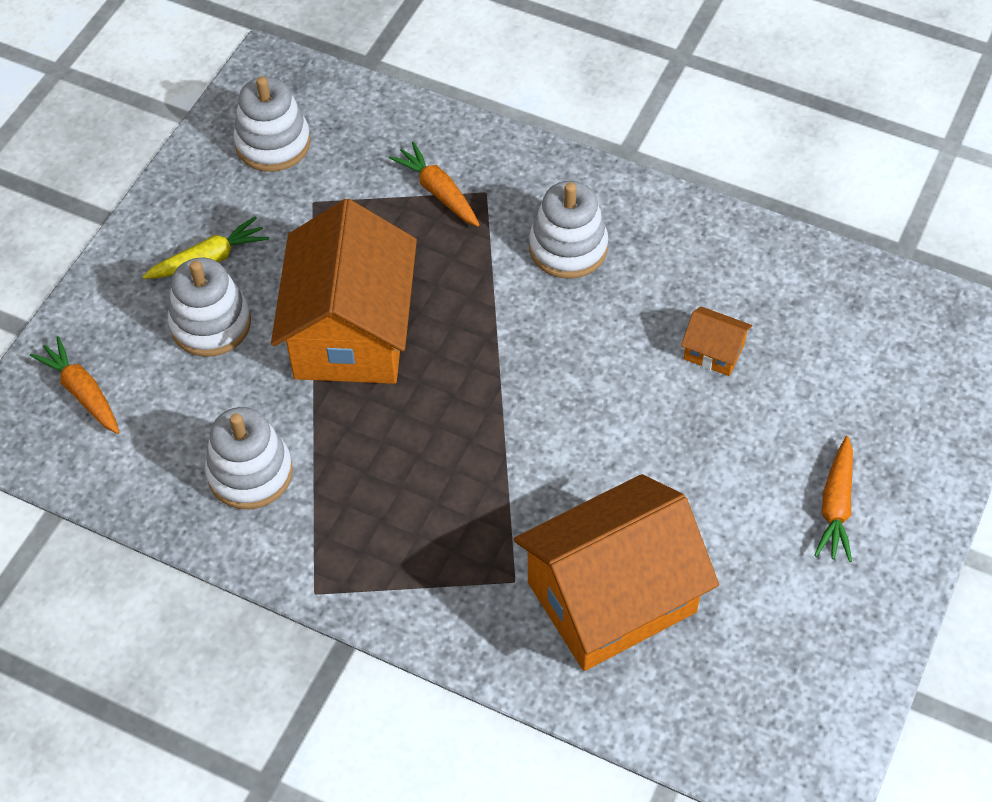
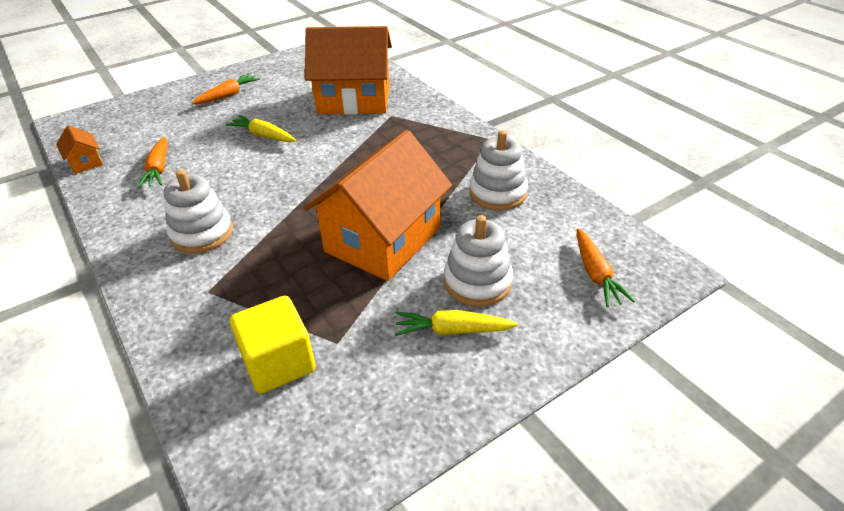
camera: 150 degrees left, 15 degrees down
(273, 143) = (328, 417): white stacking toy -> none
(351, 162) = (279, 363): none -> yellow cube
(438, 192) = (239, 306): orange carrot -> orange carrot (158, 169)
(669, 437) = (263, 136): none -> yellow carrot
(714, 352) = (197, 157): orange house -> orange house (85, 162)

